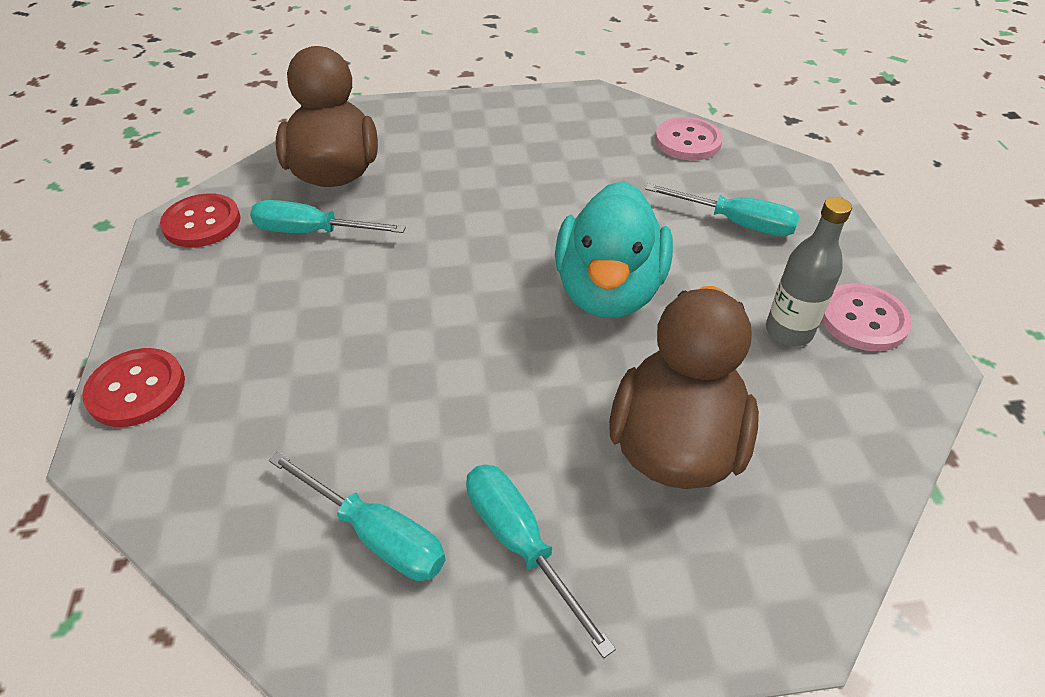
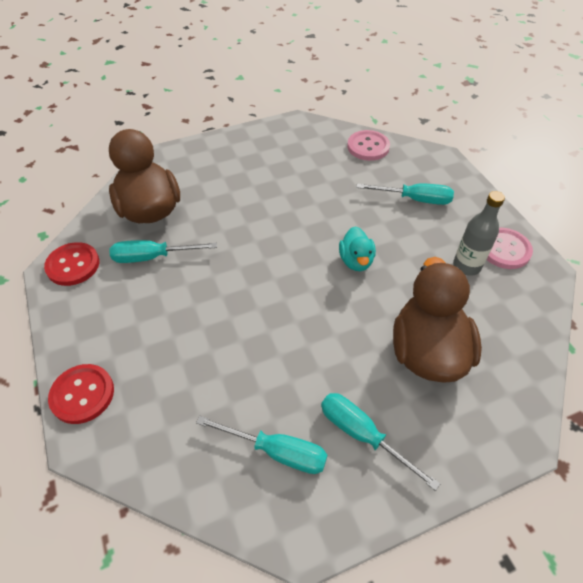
camera: 15 degrees left, 5 degrees up
(608, 291) = (356, 261): turquoise duck -> turquoise duck, size x0.51

